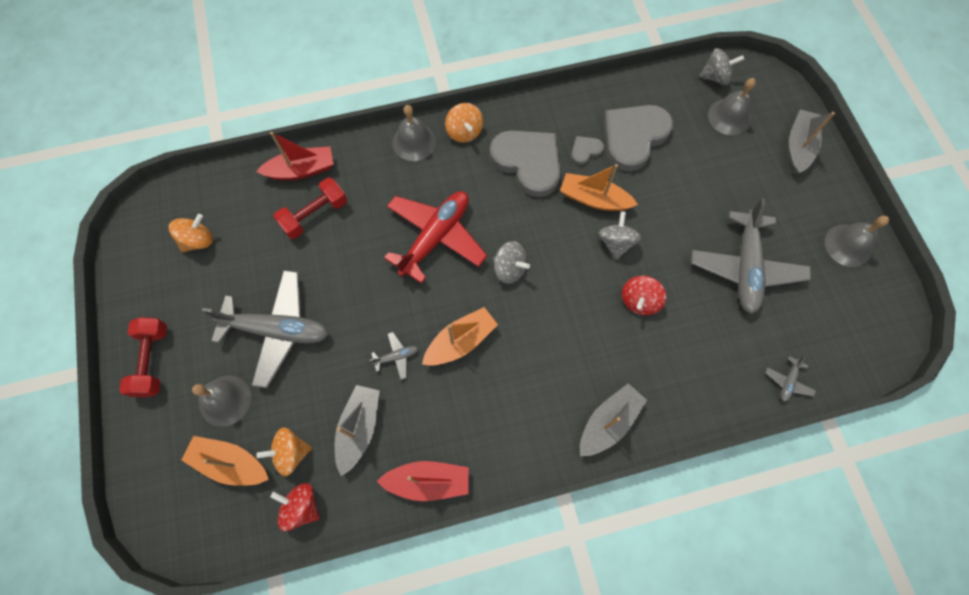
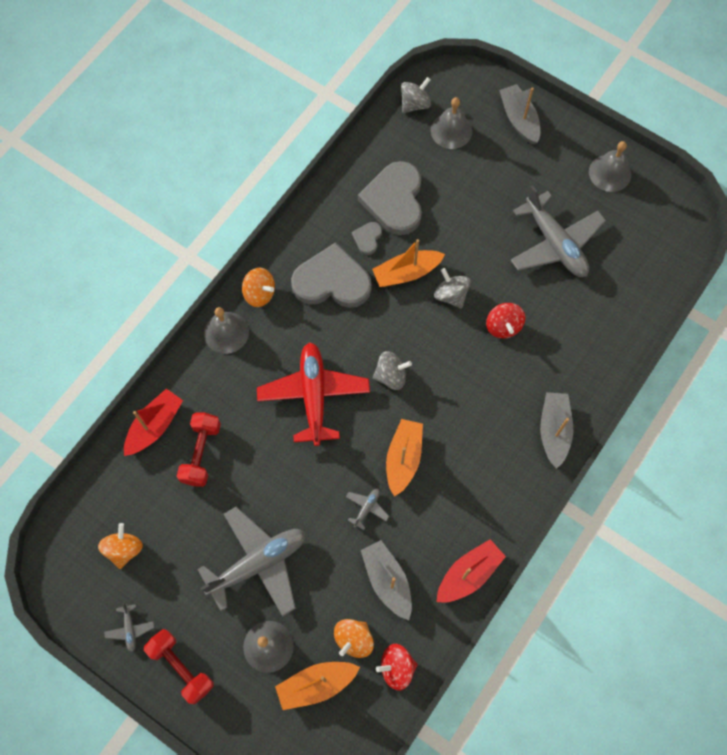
camera: 40 degrees left, 0 degrees up
(788, 382) = (645, 306): grey plane -> grey plane (130, 629)

